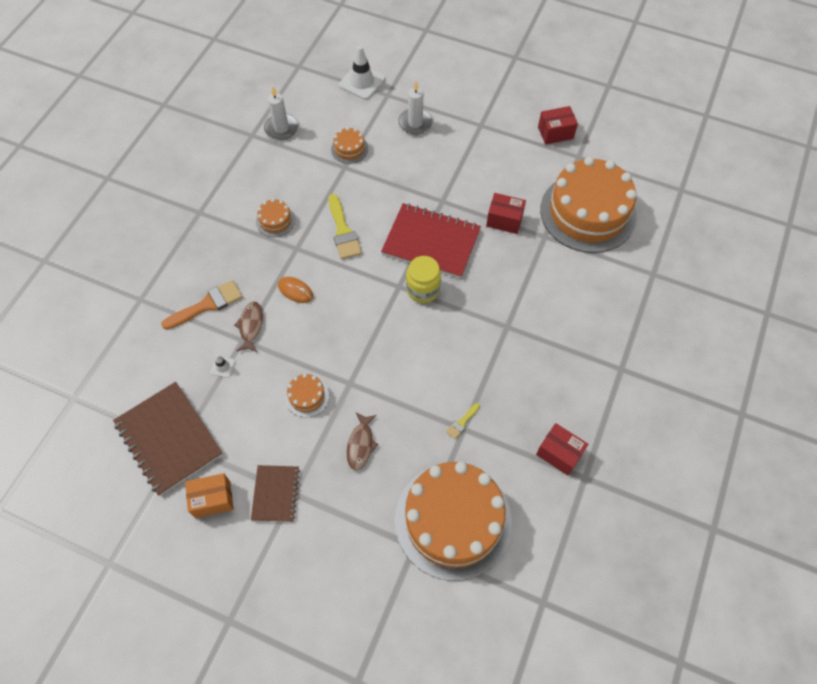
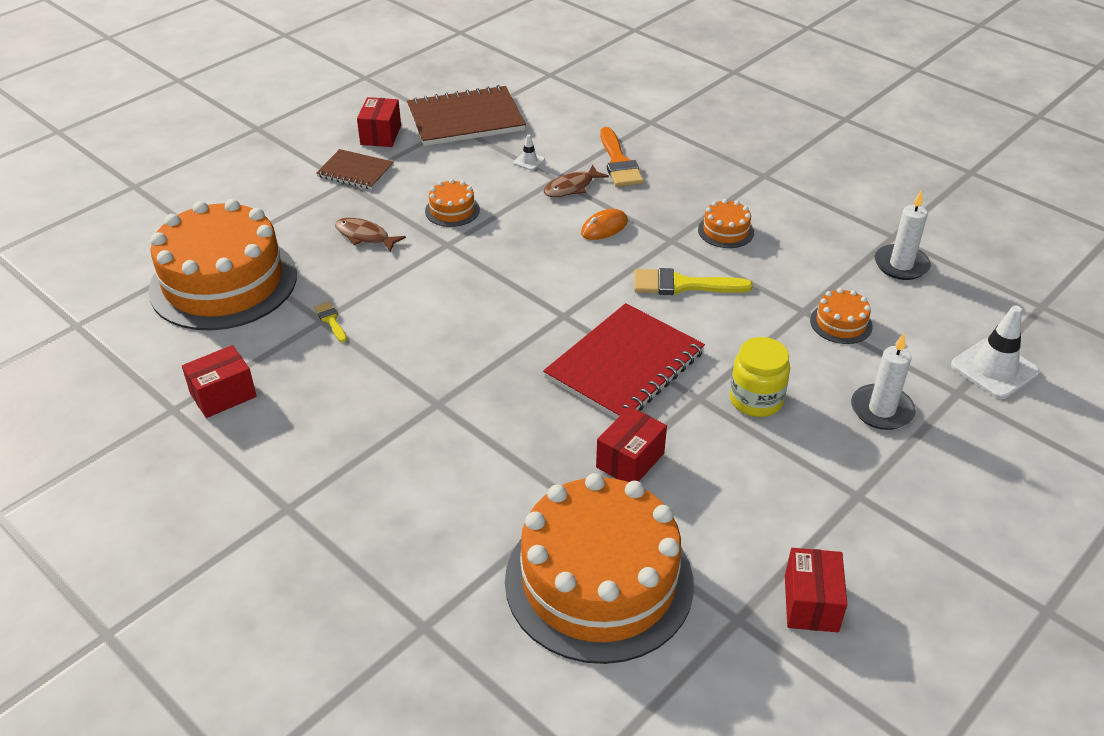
camera: 110 degrees right, 20 degrees down
(212, 499) = (381, 135): orange box -> red box
(251, 326) = (571, 187): brown fish -> brown fish turned 120 degrees clockwise
(423, 289) = (546, 336): yellow jar -> yellow jar (756, 400)

